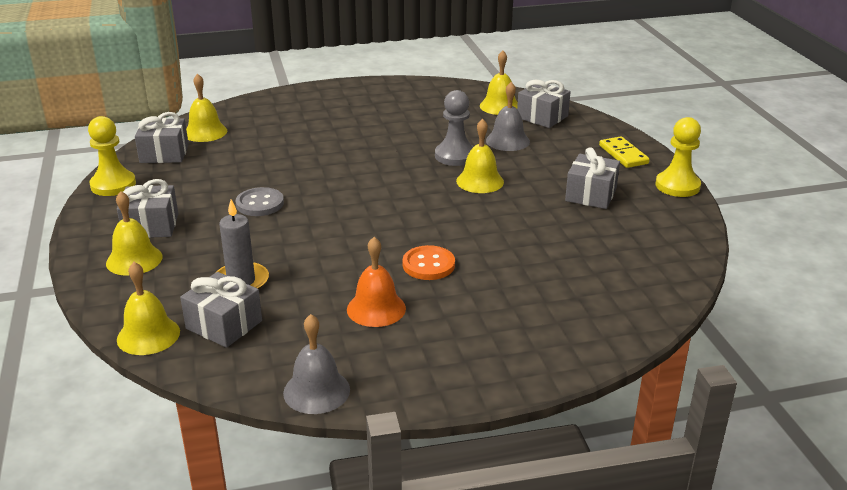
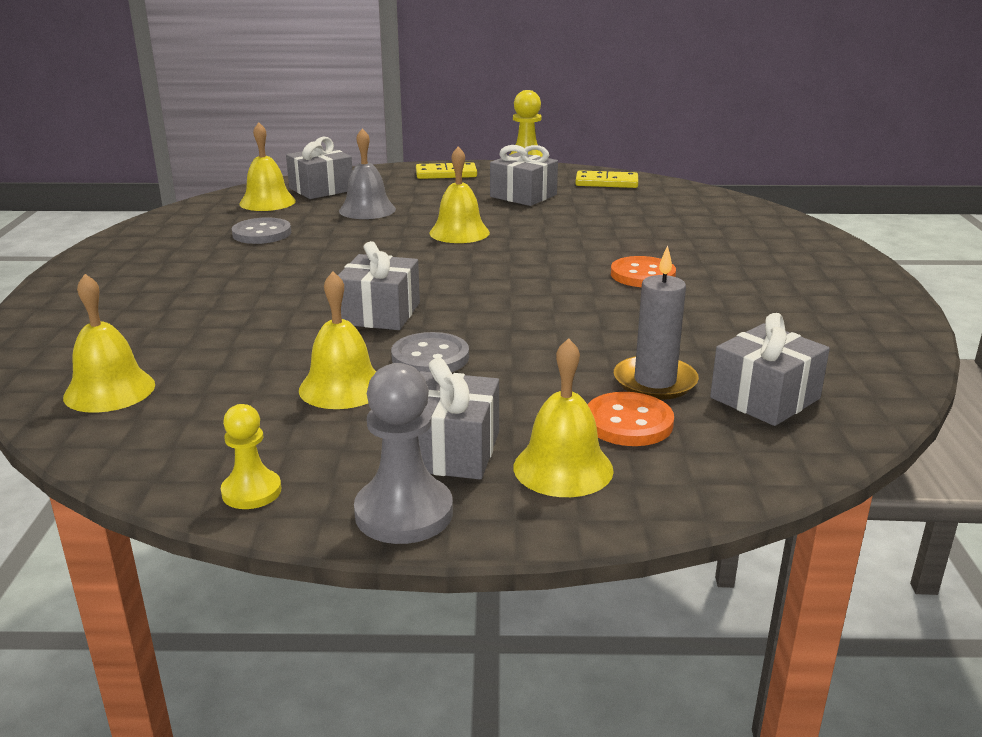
camera: 75 degrees left, 5 degrees down
(113, 185) = (251, 492): yellow pawn -> yellow pawn, size x0.62
(148, 335) = (792, 456): yellow bell -> yellow bell (342, 387)
(164, 154) = (161, 433): grey gift -> grey gift (379, 313)
(186, 276) = (628, 422): none -> orange button
(316, 391) = (900, 351): grey bell -> none
(376, 308) = (732, 308): orange bell -> none
(436, 118) = (262, 233): none -> grey button
(455, 156) = (383, 236): grey pawn -> grey pawn (404, 513)
(665, 229) = (606, 183): none -> yellow domino

